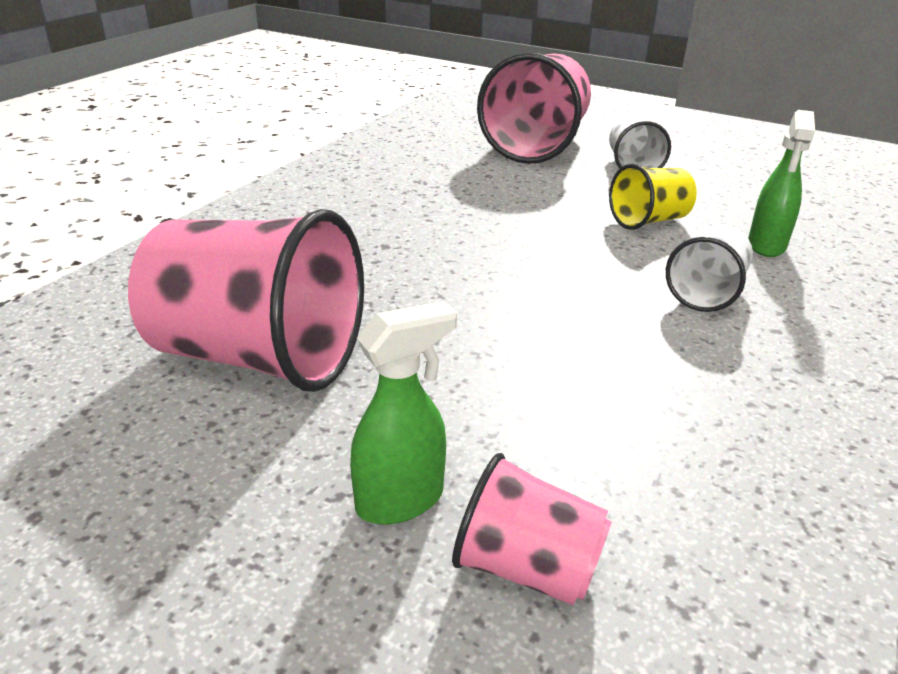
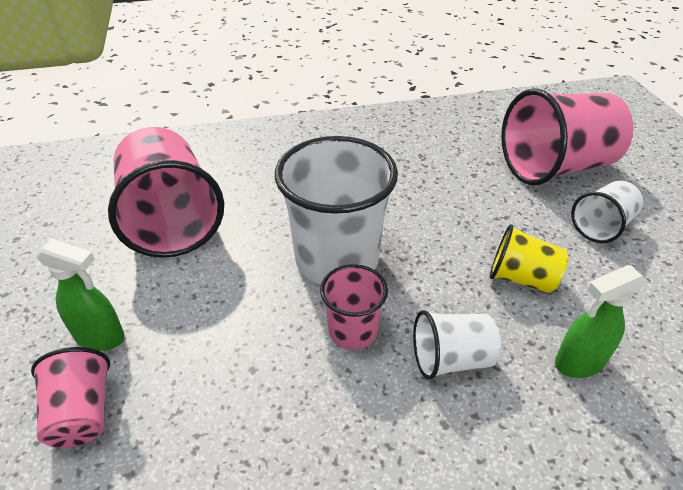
camera: 50 degrees right, 10 degrees up
(501, 285) = (337, 259): none -> white cup
(614, 322) = (353, 331): none -> pink cup

